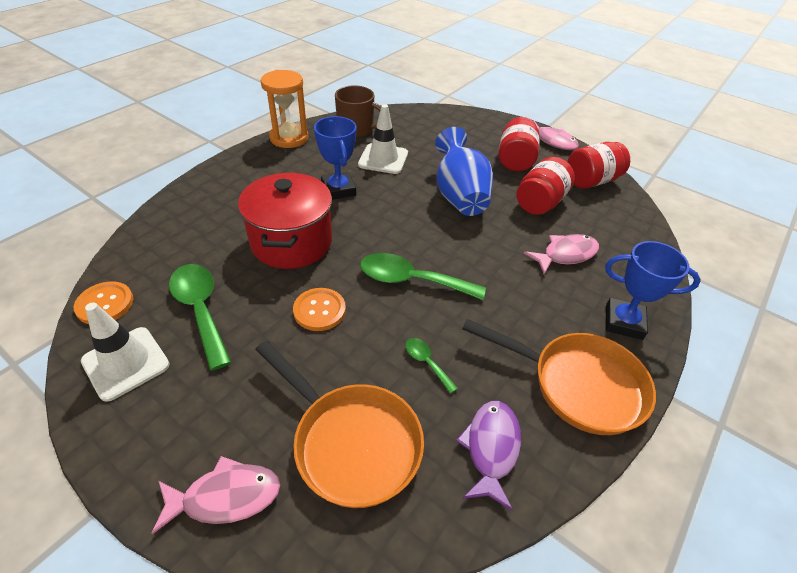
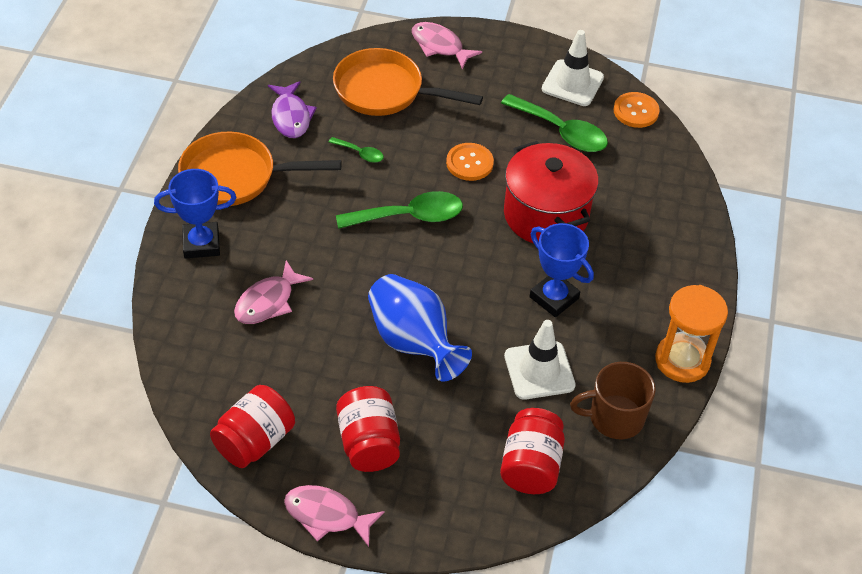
camera: 155 degrees right, 5 degrees up
(225, 497) = (440, 46): pink fish -> pink fish turned 75 degrees clockwise
(540, 202) = (314, 370): red jar -> red jar (531, 466)

